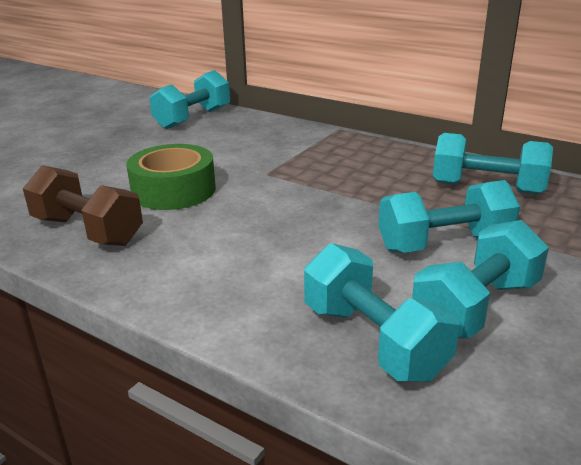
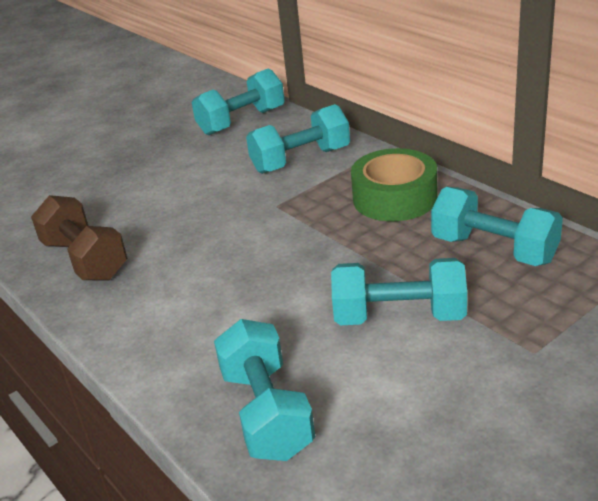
camera: 20 degrees right, 5 degrees up
(174, 190) = (179, 219): green tape -> green tape (394, 198)
(476, 307) = (381, 393): turquoise dumbbell -> turquoise dumbbell (301, 160)

